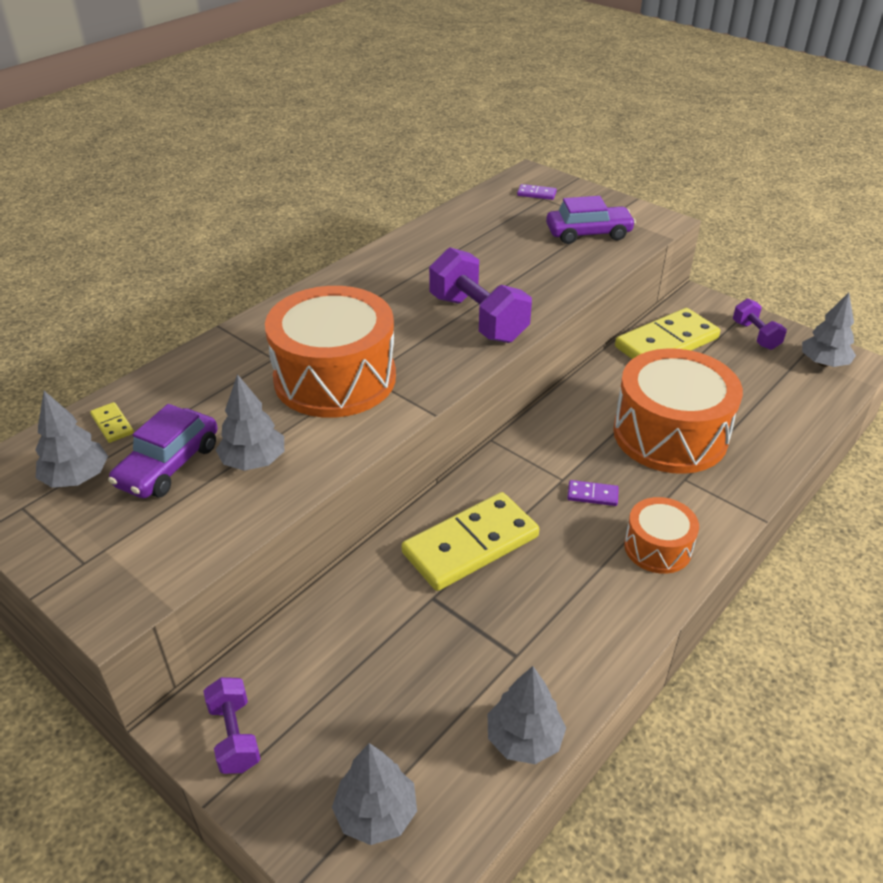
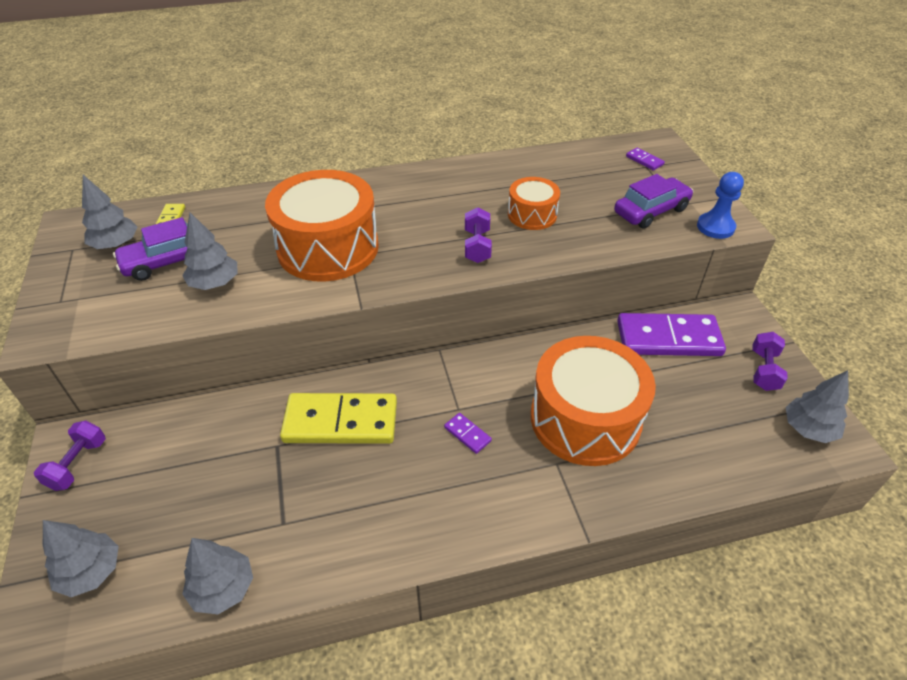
camera: 35 degrees right, 5 degrees up
(478, 319) = (477, 246): purple dumbbell -> purple dumbbell, size x0.57
(588, 233) = (651, 211): purple car -> purple car turned 60 degrees counterclockwise
(650, 228) = (715, 227): none -> blue pawn
(657, 547) = (472, 507): orange drum -> orange drum (532, 215)
(666, 343) = (668, 338): yellow domino -> purple domino

